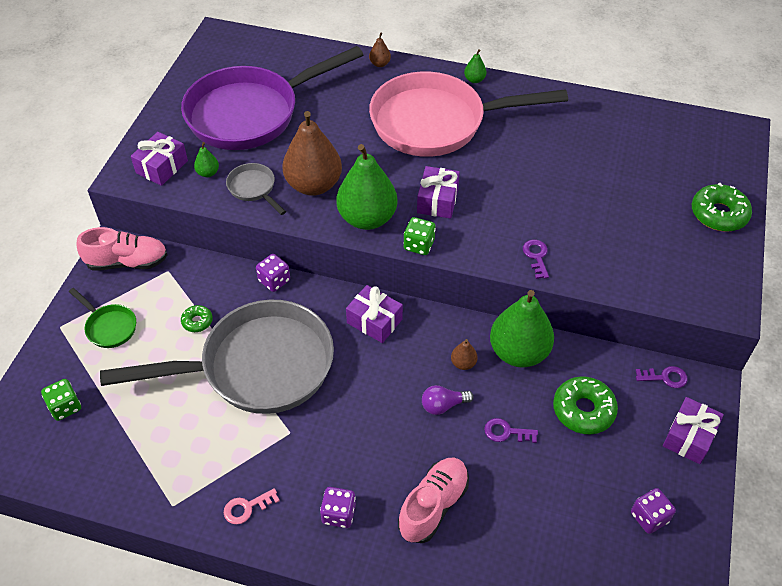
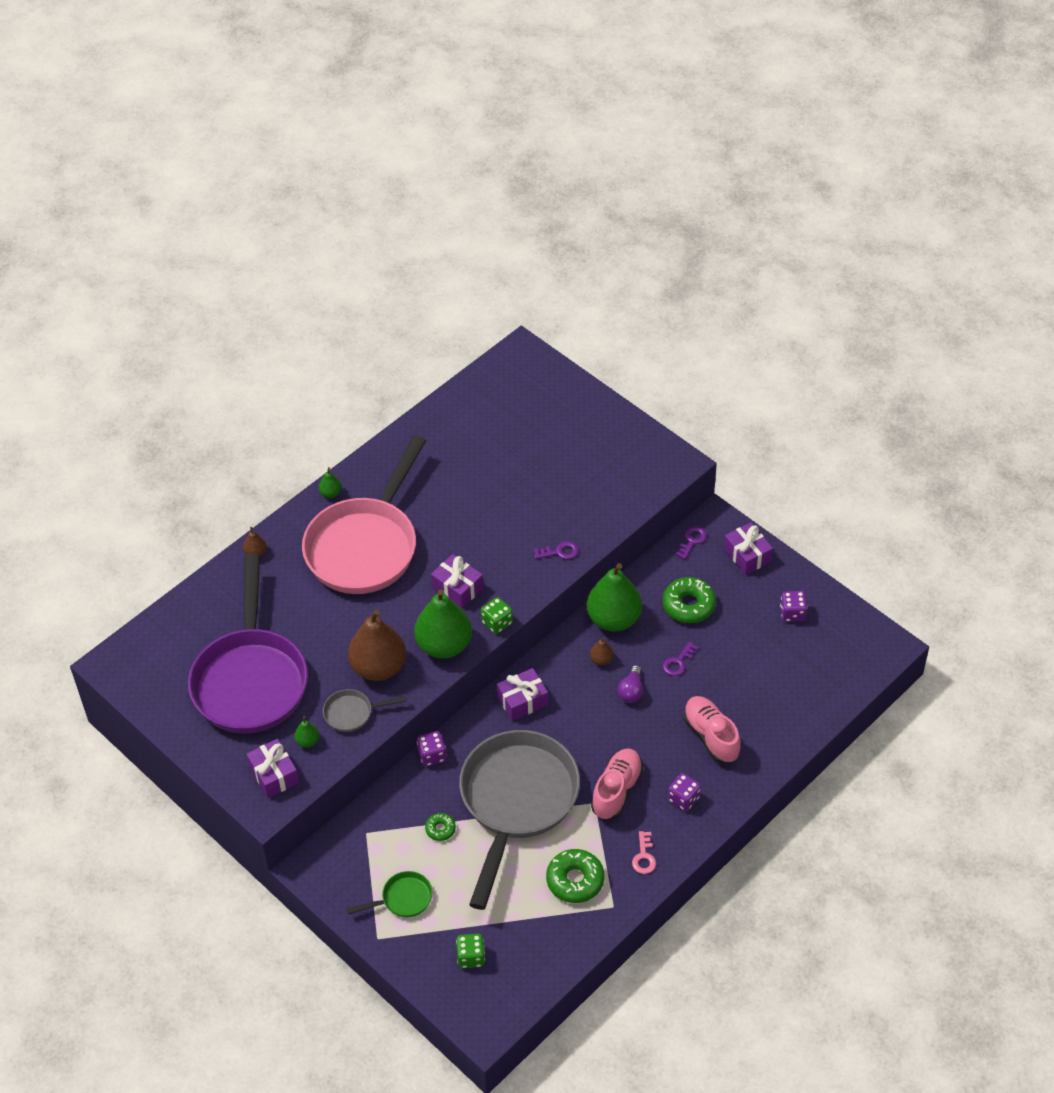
camera: 60 degrees left, 0 degrees up
(127, 262) = (334, 862): pink shoe -> pink shoe (617, 790)
(536, 256) = (559, 552): purple key -> purple key turned 150 degrees clockwise
(718, 214) = (594, 417): green donut -> green donut (575, 880)

